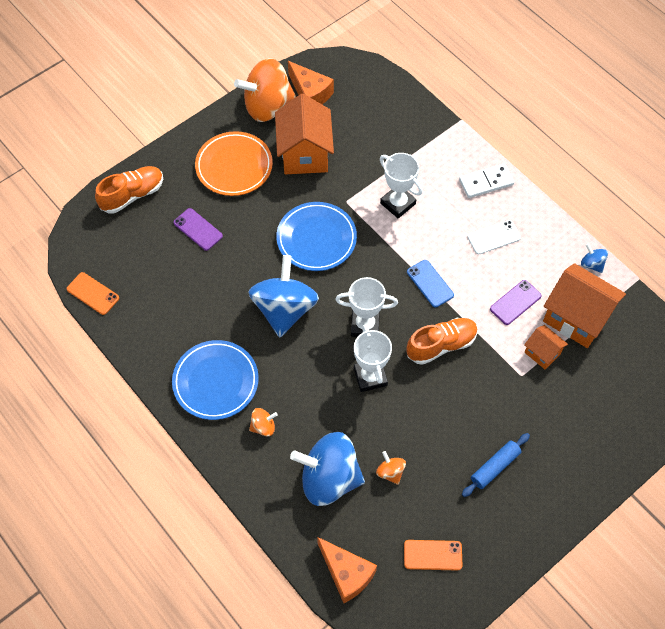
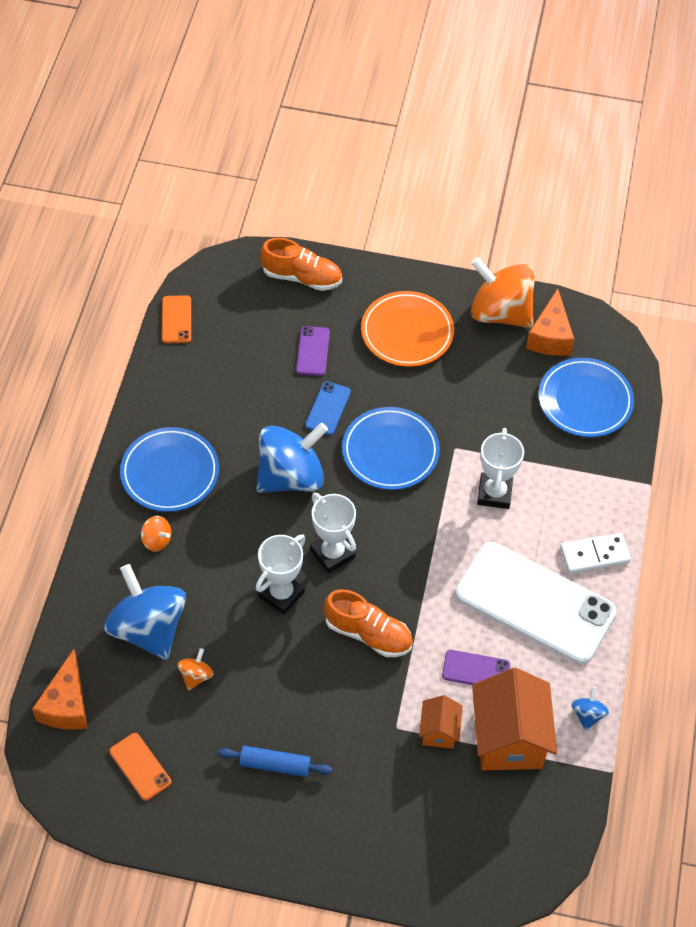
camera: 50 degrees right, 5 degrees down
(305, 154) = (476, 379): orange house -> none
(373, 109) = (585, 401): none -> blue plate
(430, 283) = (428, 580): blue phone -> blue phone (328, 408)
(486, 182) = (594, 555): white domino -> white domino turned 45 degrees counterclockwise
(494, 237) = (535, 603): white phone -> white phone, size x2.36

